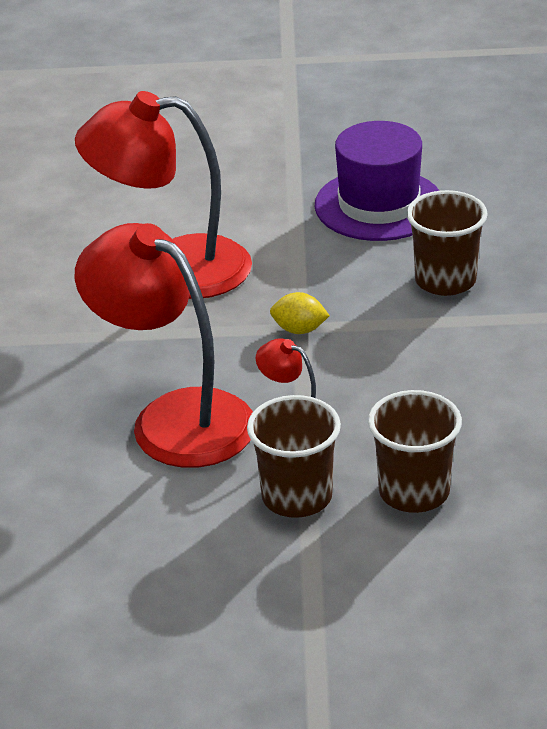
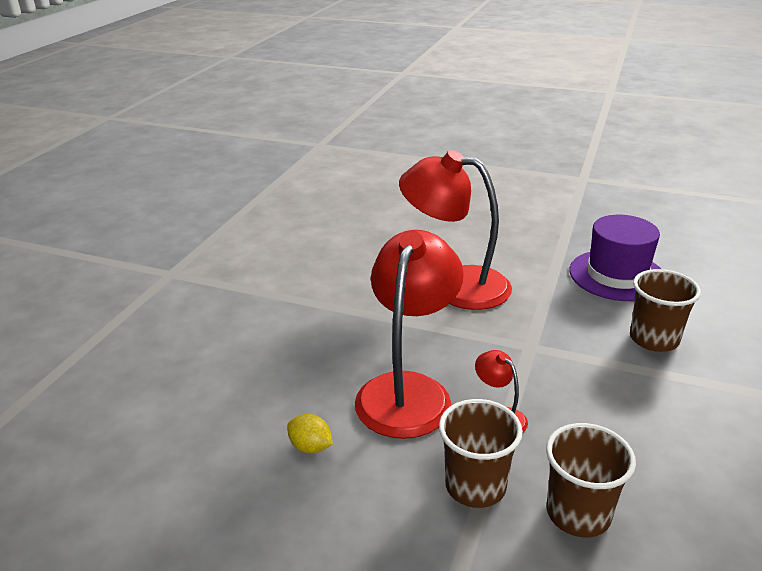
camera: 20 degrees right, 5 degrees down
(174, 418) = (408, 390): red lamp -> red lamp turned 45 degrees clockwise
(299, 330) = (528, 348): yellow lemon -> yellow lemon (310, 447)

